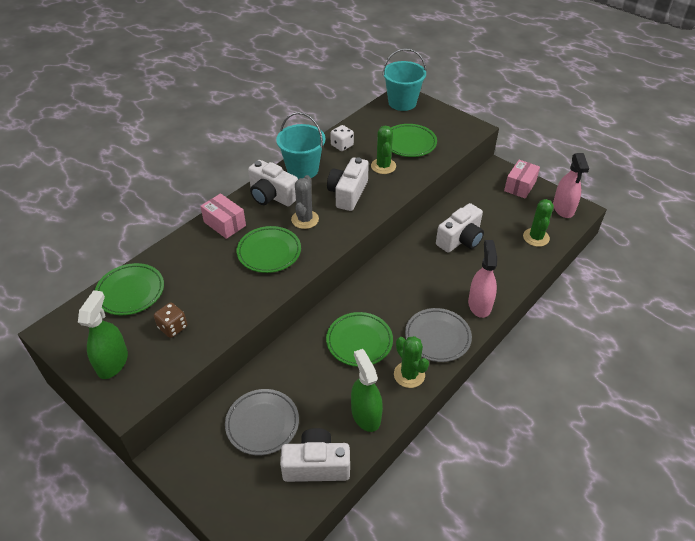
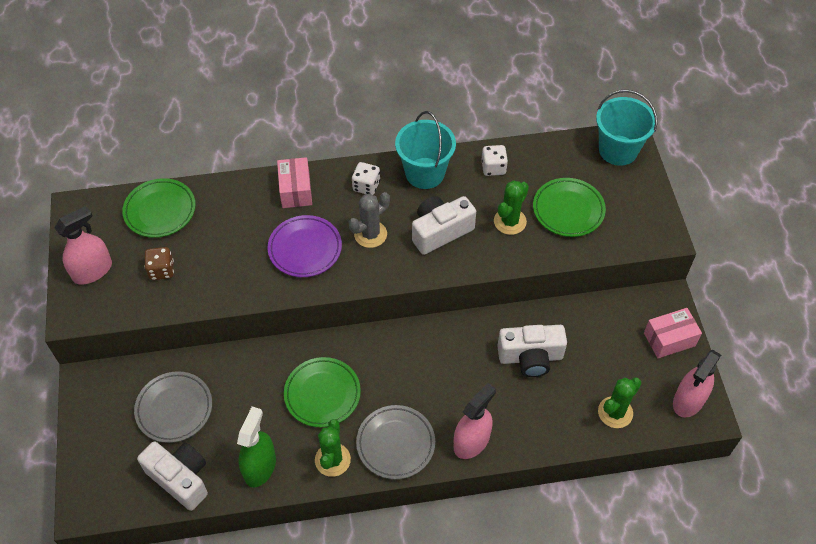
camera: 40 degrees right, 10 degrees up
(112, 362) = (92, 271): green spray bottle -> pink spray bottle
(269, 252) = (305, 249): green plate -> purple plate
(272, 196) = (366, 186): white camera -> white dice

